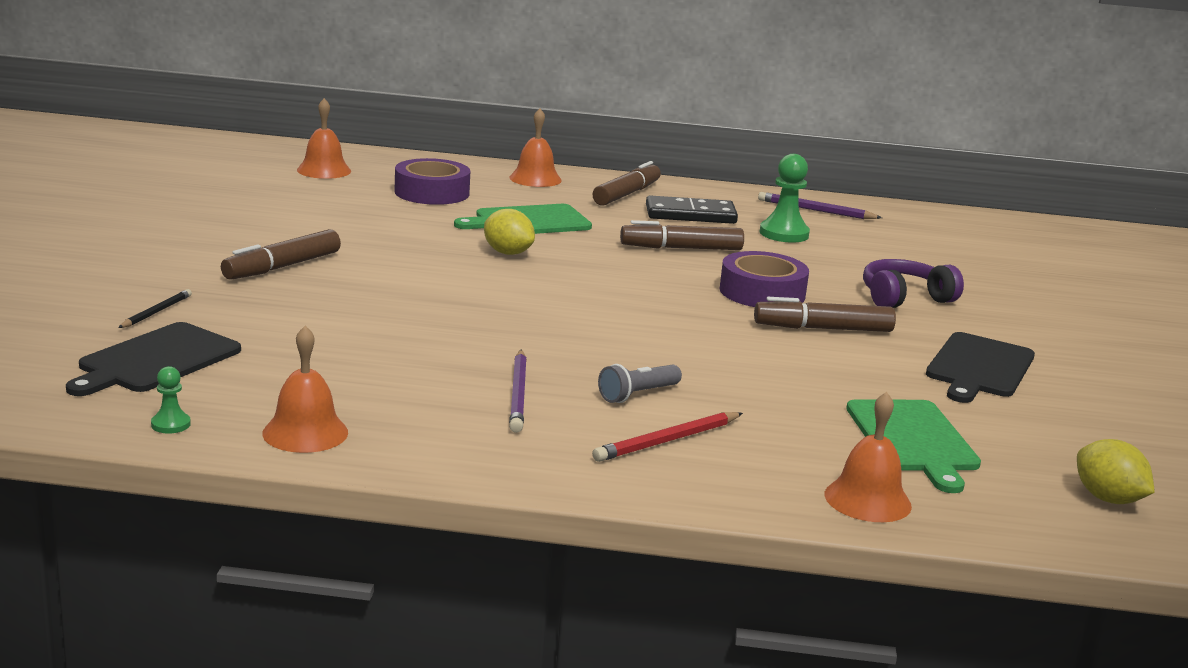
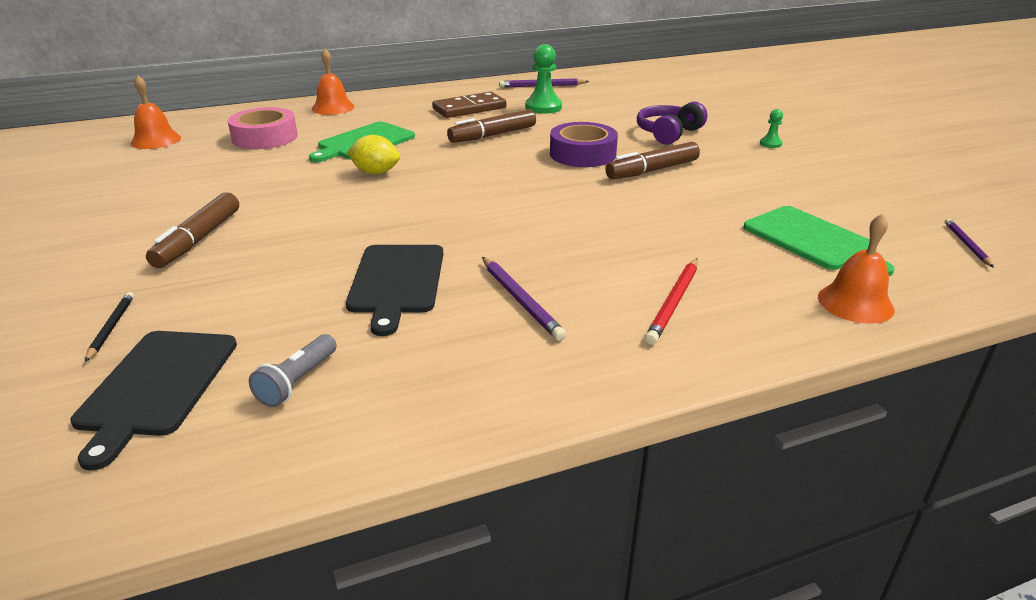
camera: 25 degrees left, 10 degrees up
(170, 424) = (239, 464): green pawn -> green pawn (770, 144)
(305, 432) = (384, 416): orange bell -> none
(432, 192) = (265, 137): purple tape -> pink tape
(627, 194) = (410, 104): brown marker -> none
(637, 395) = (604, 267): grey flashlight -> grey flashlight (297, 382)
(690, 215) = (469, 108): black domino -> brown domino
(979, 367) = (772, 170): black cutting board -> black cutting board (396, 282)
(1107, 499) = (967, 245): yellow lemon -> purple pencil

